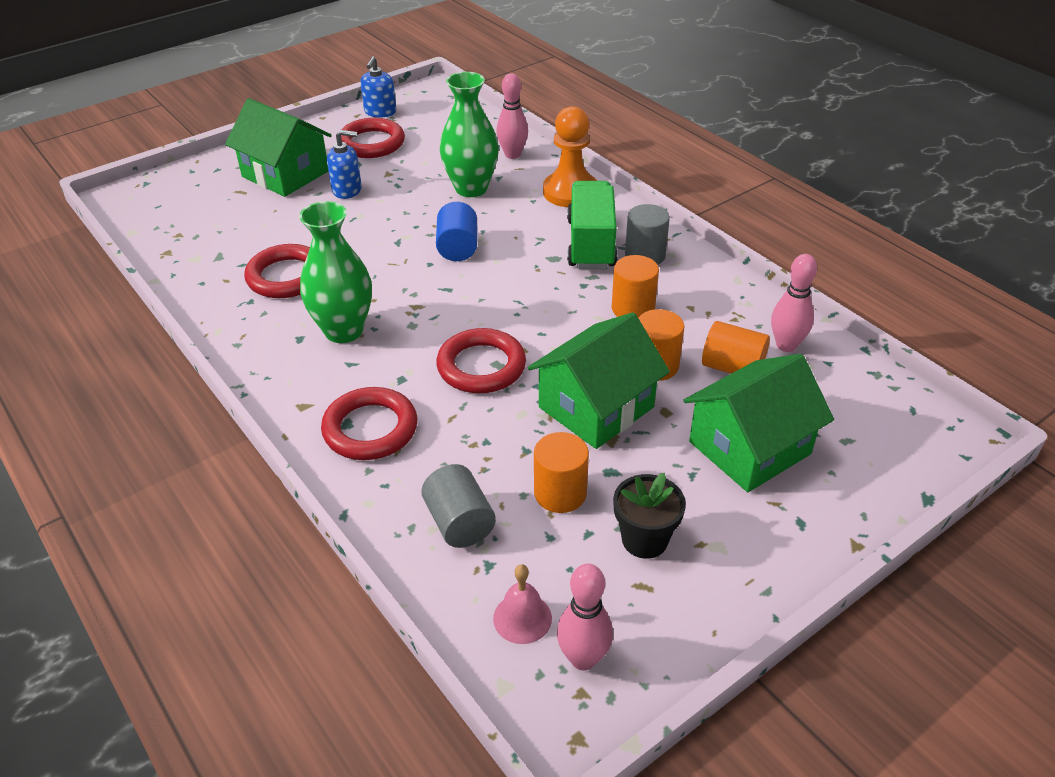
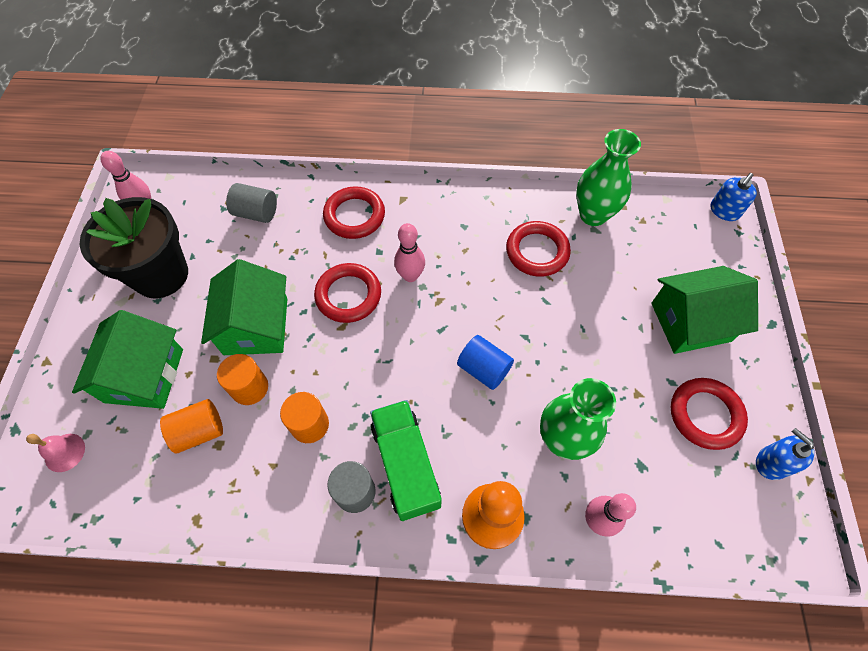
camera: 130 degrees right, 20 degrees up
(344, 330) = (450, 250): green vase -> green vase (593, 215)
(347, 190) = (630, 349): blue soap dispenser -> blue soap dispenser (724, 211)
(522, 618) = (185, 201): pink bell -> pink bell (64, 452)
(560, 493) = (224, 263): orange cylinder -> none
(591, 244) = (406, 465): green truck -> green truck turned 150 degrees counterclockwise
(644, 540) = (161, 275): black flower pot -> black flower pot, size x1.93
(786, 345) = (176, 488): pink bowling pin -> pink bowling pin (410, 276)

